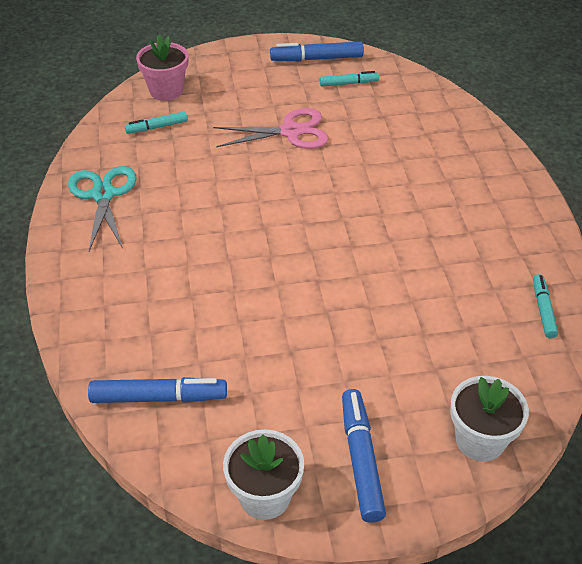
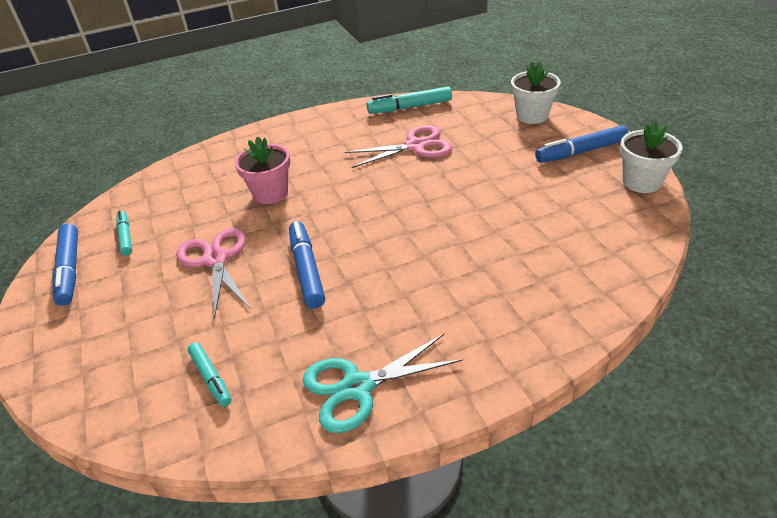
camera: 100 degrees left, 5 degrees down
(159, 397) = (604, 253): blue marker -> blue marker (306, 269)
(166, 90) = (123, 395): pink flower pot -> pink flower pot (270, 193)
(435, 294) = (415, 146): none -> pink scissors
(543, 310) = (410, 107): turquoise marker -> turquoise marker, size x1.62

